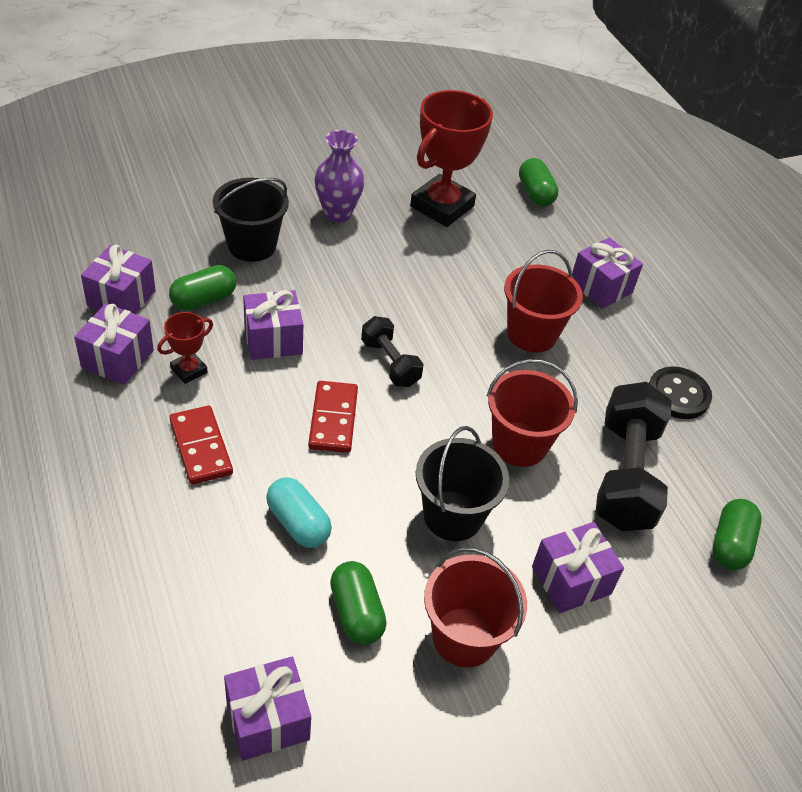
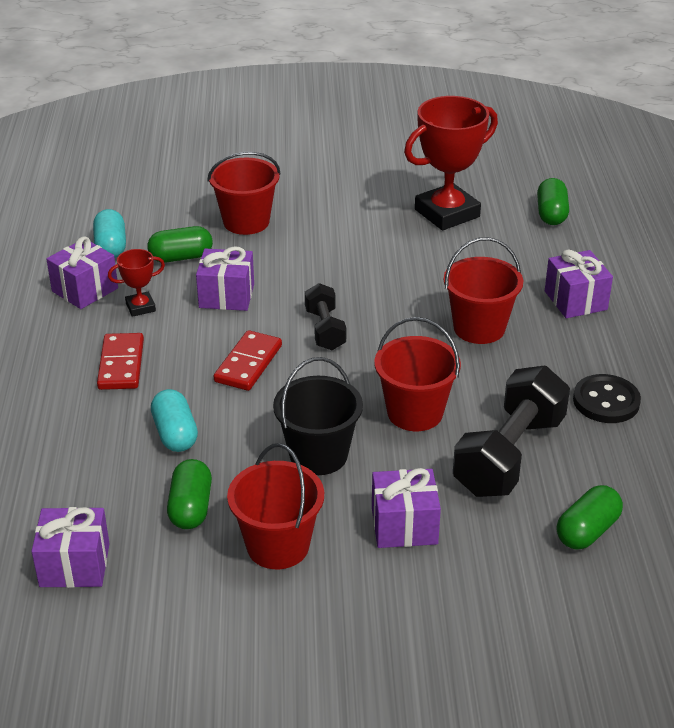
camera: 25 degrees right, 10 degrees down
(121, 298) = (111, 246): purple gift -> turquoise capsule
(252, 245) = (246, 222): black bucket -> red bucket
(337, 213) = (340, 207): purple vase -> none

